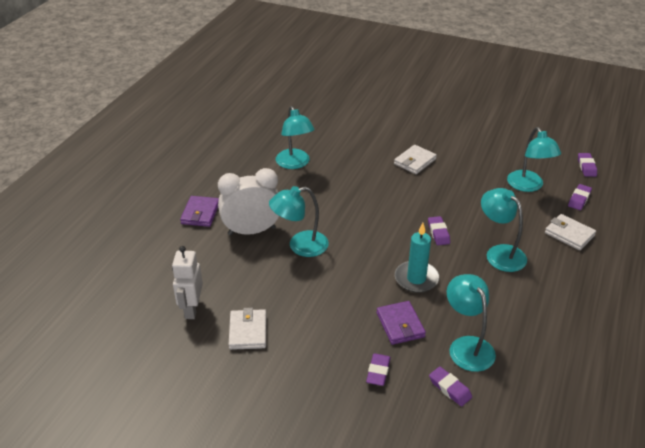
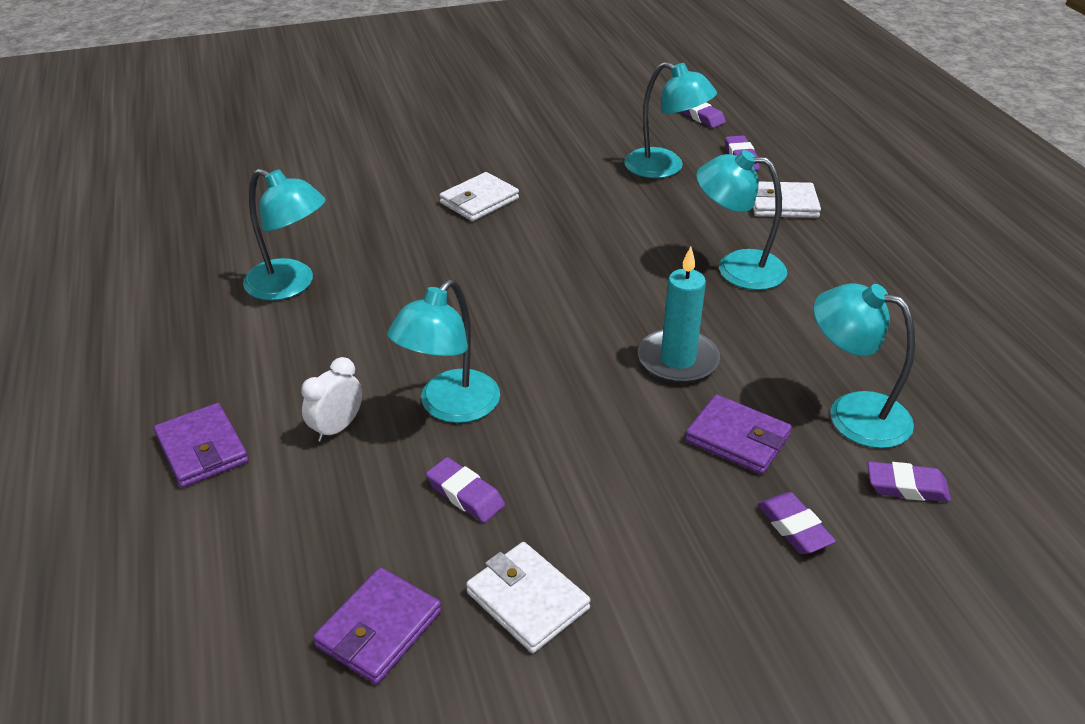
camera: 40 degrees left, 0 degrees up
(191, 309) = (379, 629): white robot -> purple wallet
(251, 231) = (337, 428): white clock -> white clock, size x0.50
(415, 161) = (479, 201): white wallet -> white wallet turned 45 degrees clockwise
(438, 233) = (629, 281): purple eraser -> purple eraser (465, 494)

